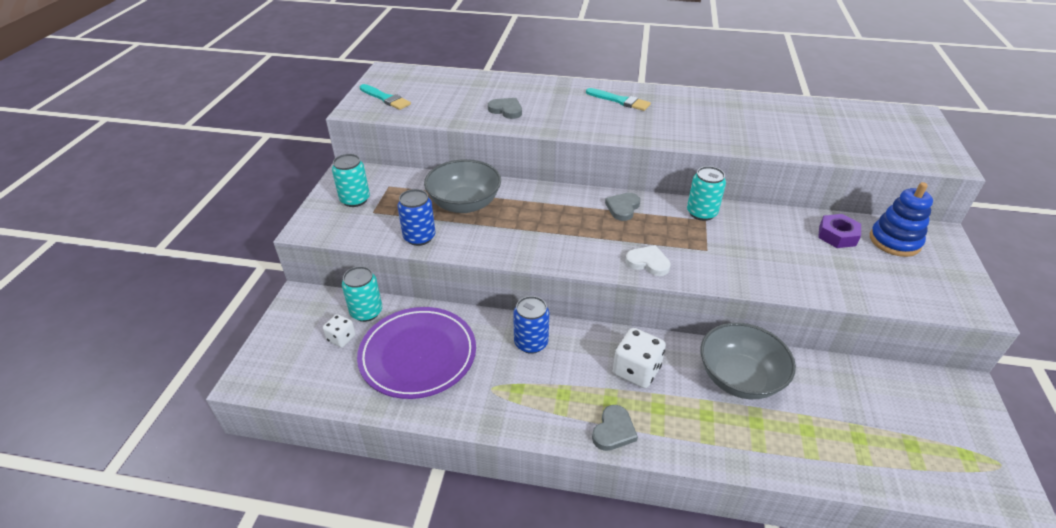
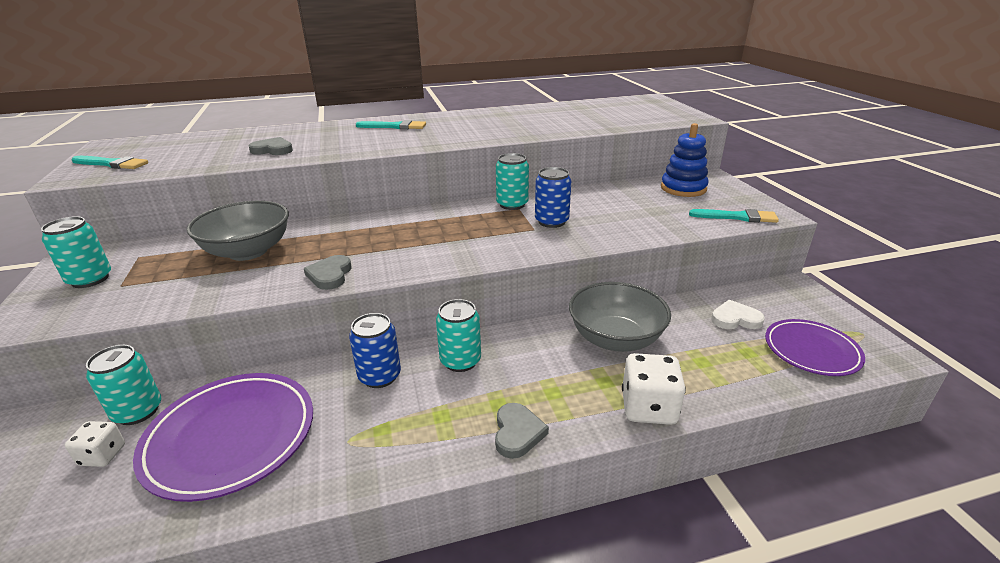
camera: 25 degrees left, 10 degrees down
(419, 237) = (196, 294): blue can -> blue can (551, 221)
(597, 351) = (460, 361): none -> turquoise can
(623, 208) = (433, 217): grey heart -> grey heart (330, 275)
(636, 371) = (511, 365): white dice -> white dice (648, 408)
(648, 262) = (483, 252): white heart -> white heart (735, 319)
(837, 236) = (637, 194): purple nut -> none
(927, 460) = (811, 350): none -> purple plate
(928, 297) = (737, 217): none -> turquoise brush

